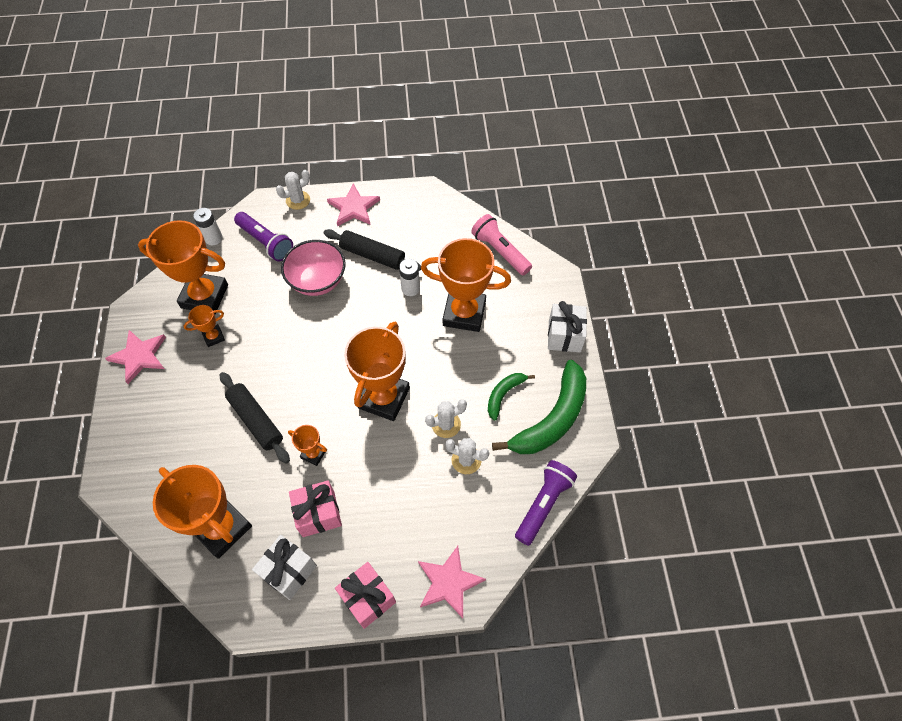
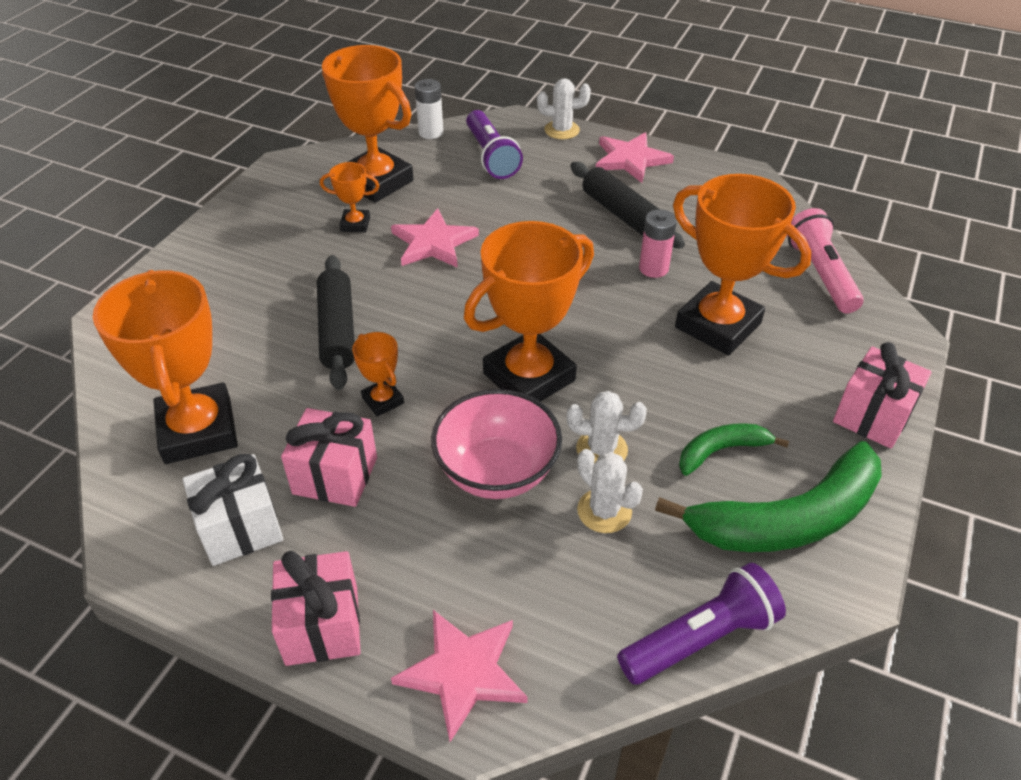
camera: 30 degrees right, 15 degrees down
(139, 356) = (255, 210): pink star -> pink star (433, 243)
(317, 281) = (529, 216): pink bowl -> pink bowl (497, 472)
(410, 288) = (653, 268): white battery -> pink battery
(564, 336) = (872, 416): white gift -> pink gift

